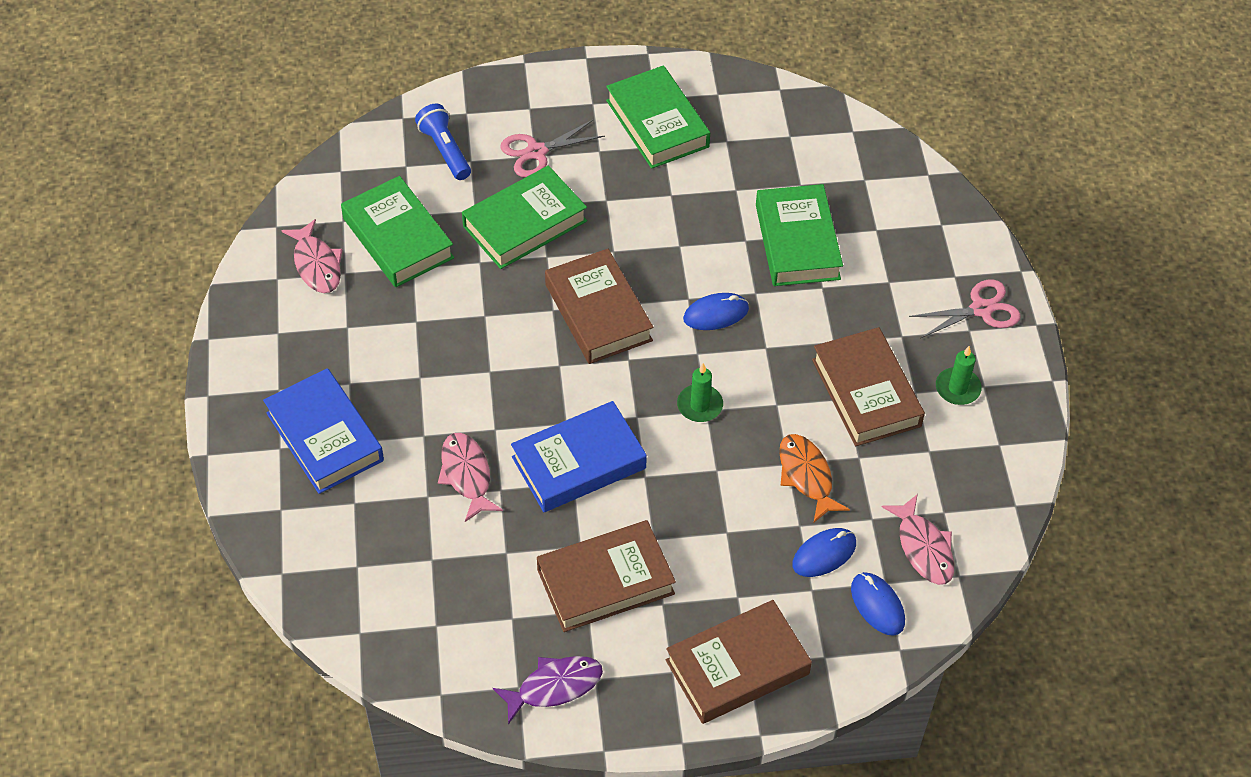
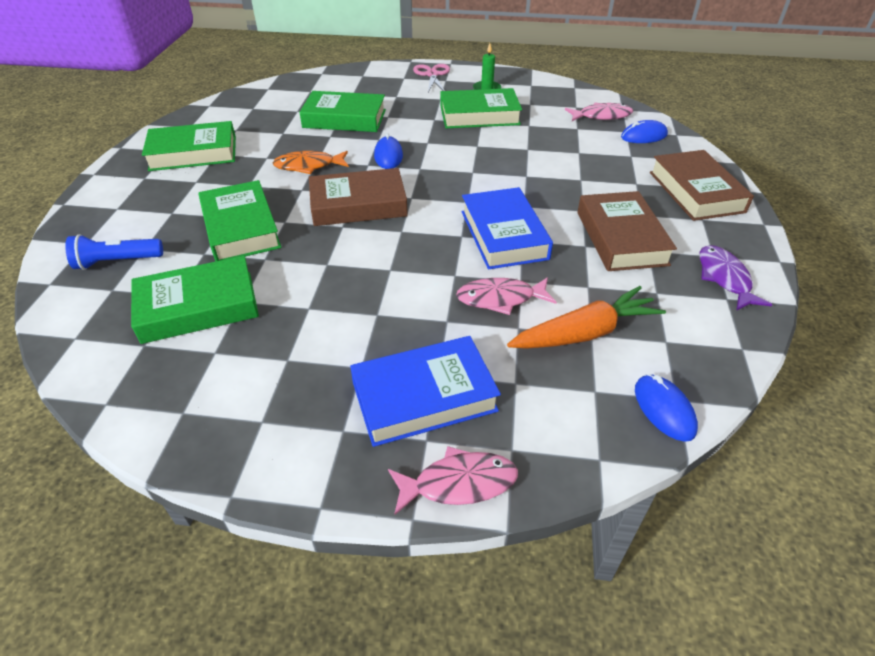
camera: 75 degrees left, 10 degrees down
(317, 264) = (187, 374): pink fish -> pink fish (459, 483)
(432, 553) = (585, 333): none -> orange carrot
(536, 152) = (168, 211): pink scissors -> none
(699, 405) = (467, 174): green candle -> none
(806, 476) = (539, 144): orange fish -> orange fish (308, 166)
(824, 554) = (603, 147): blue mouse -> blue mouse (664, 409)
(866, 393) = (479, 115): brown book -> green book

